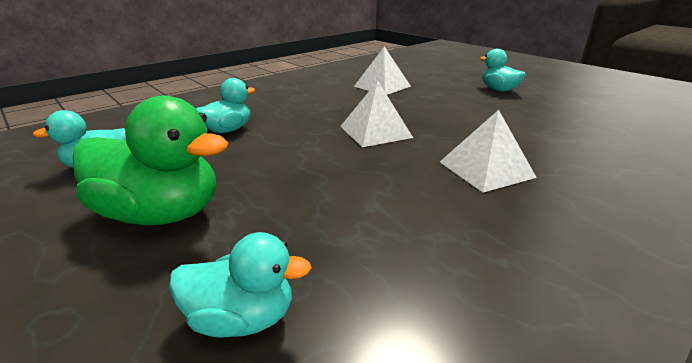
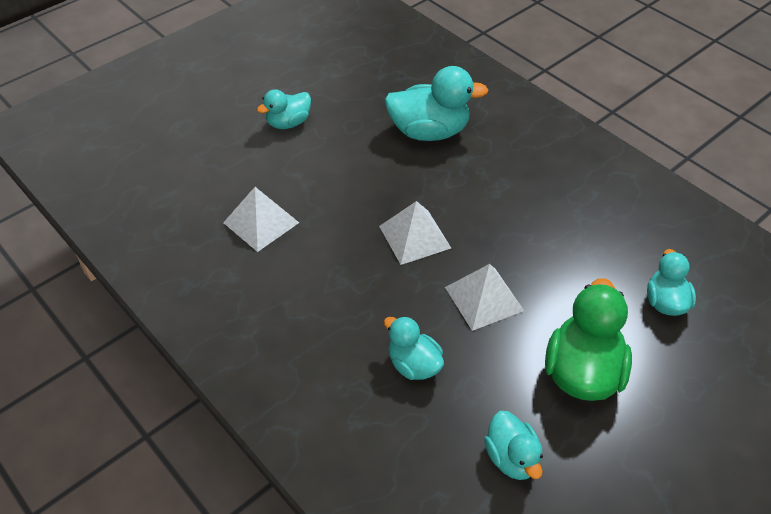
camera: 90 degrees left, 20 degrees up
(486, 169) = (486, 175): white pyramid -> white pyramid (483, 298)
(539, 140) = (429, 132): none -> turquoise duck

